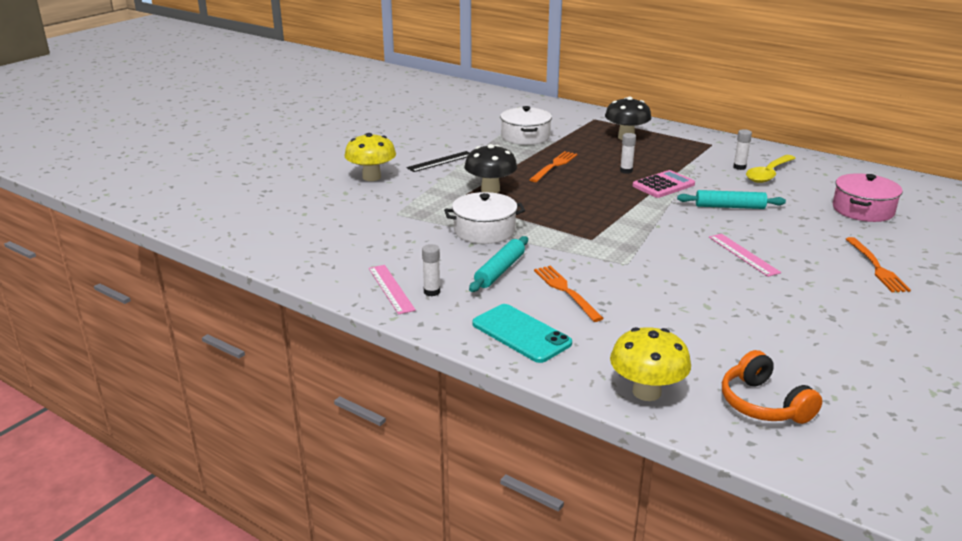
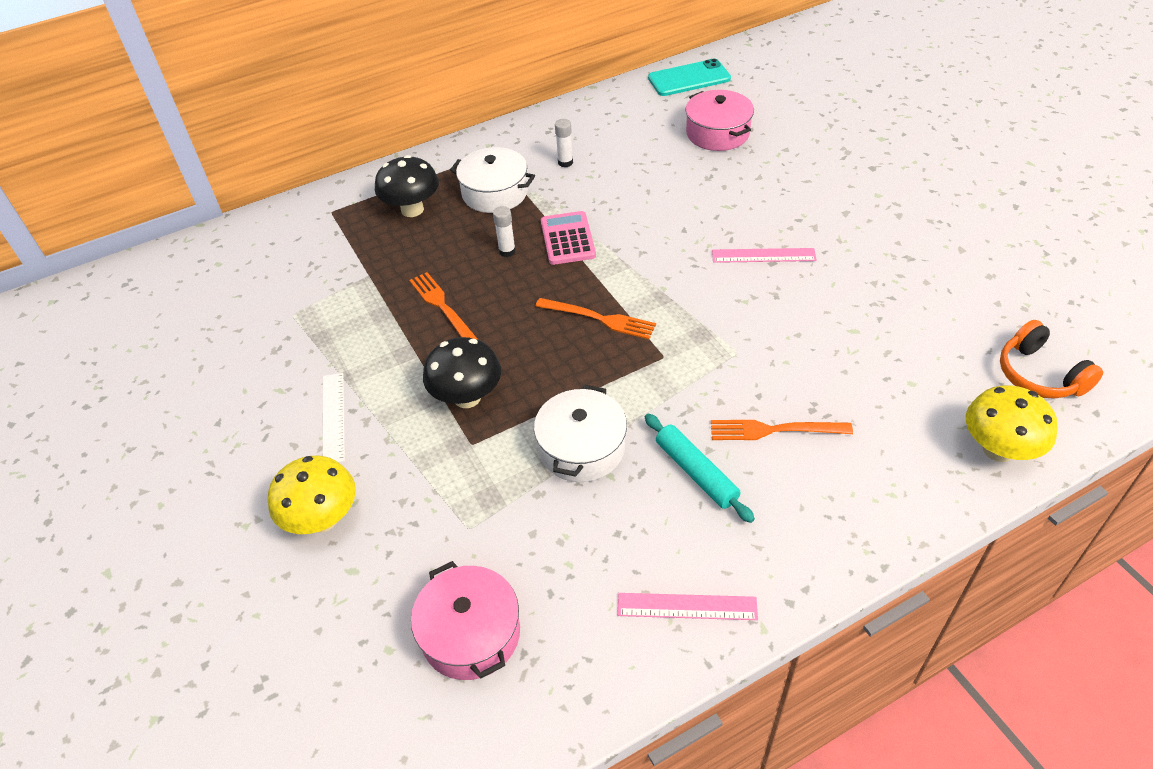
camera: 60 degrees left, 20 degrees up
(327, 231) = (470, 634): none -> pink pot
(432, 292) = (716, 563): white glue stick -> none
(440, 161) = (333, 417): black ruler -> white ruler
(521, 333) = (851, 509): turquoise phone -> turquoise phone (689, 78)
(525, 137) = (327, 297): white pot -> white pot (495, 193)
(730, 207) = (654, 214): turquoise rolling pin -> none
(763, 404) = (1039, 375): orange headphones -> orange headphones turned 60 degrees clockwise
(768, 174) = (598, 151): yellow spoon -> none
(876, 267) = (832, 184): orange fork -> orange fork (599, 319)

